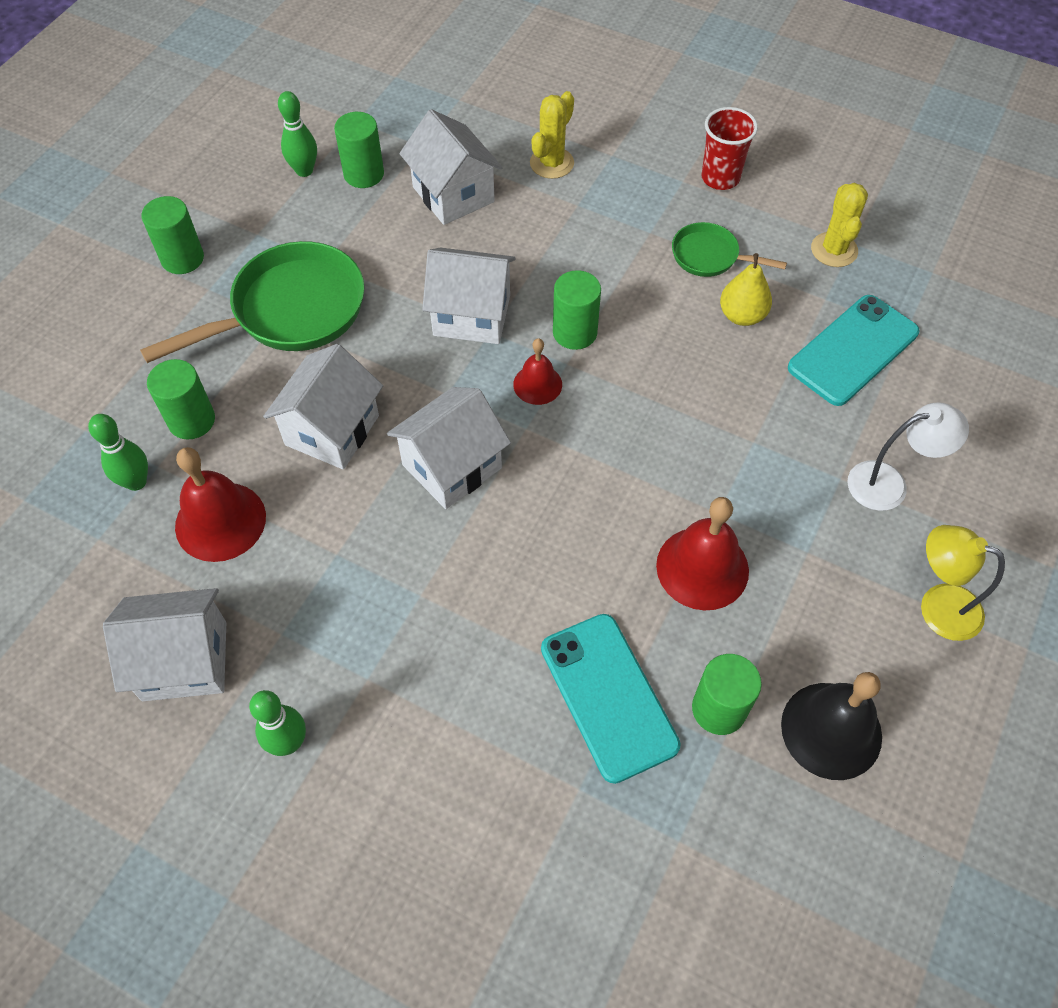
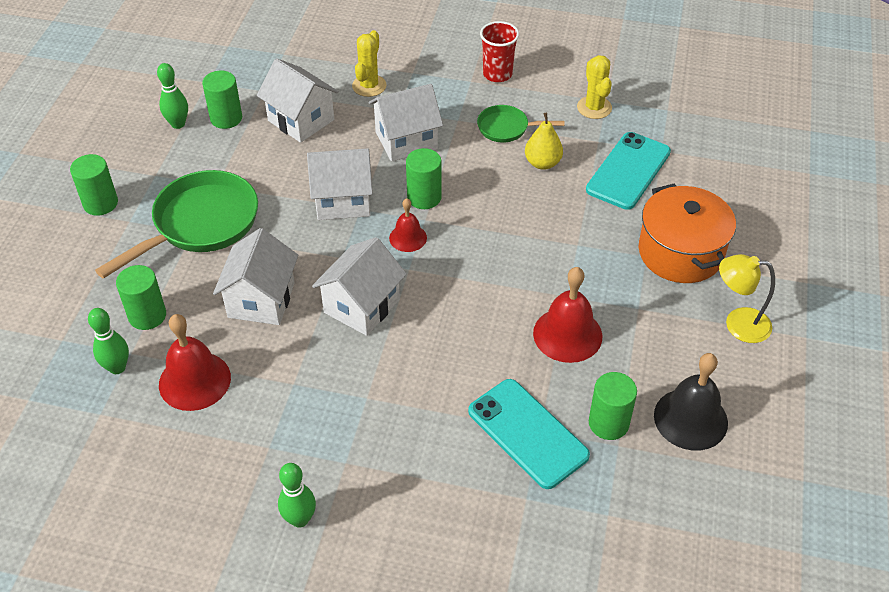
camera: 15 degrees left, 10 degrees down
(185, 661) = (199, 482): white house -> white house (406, 140)
(889, 484) = (680, 252): white lamp -> orange pot

